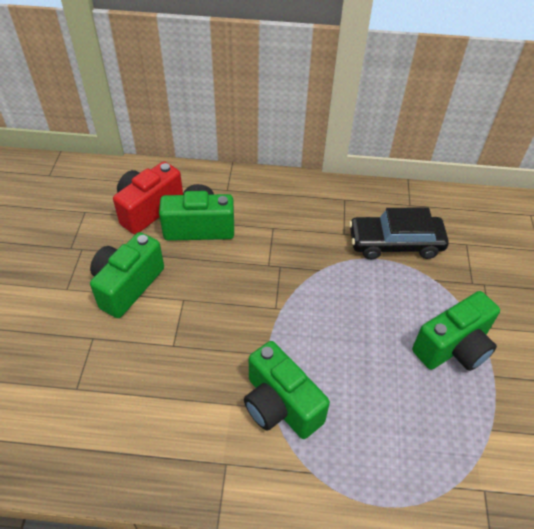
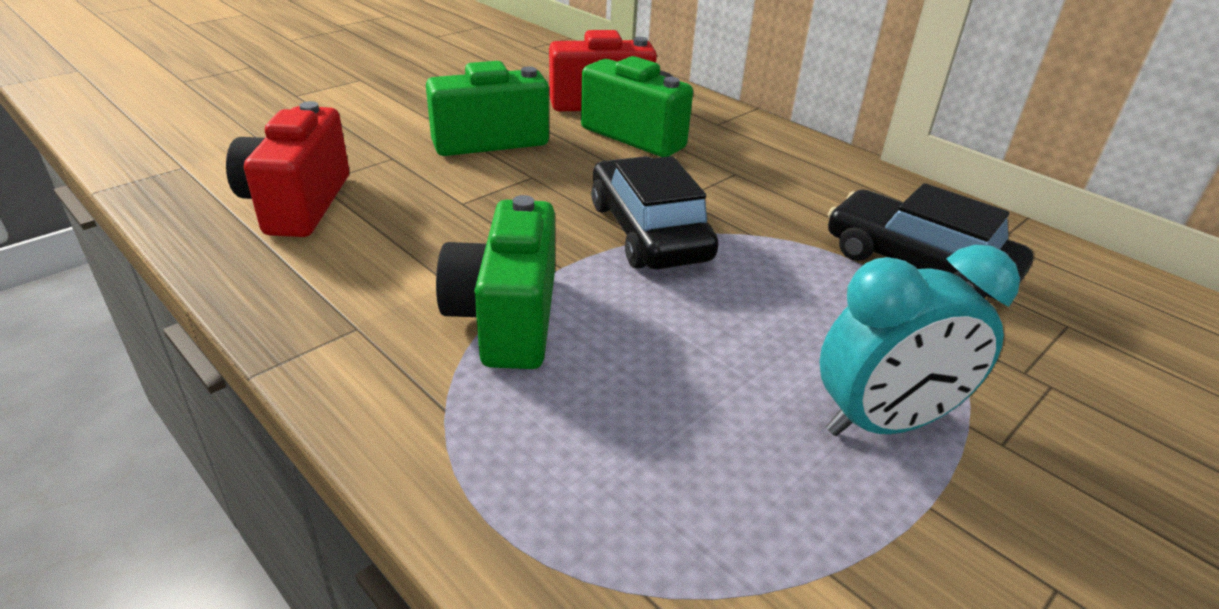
camera: 40 degrees right, 15 degrees down
(90, 412) = (298, 204): none -> red camera
(278, 301) = (649, 231): none -> black car
(453, 347) = (884, 422): green camera -> turquoise clock

